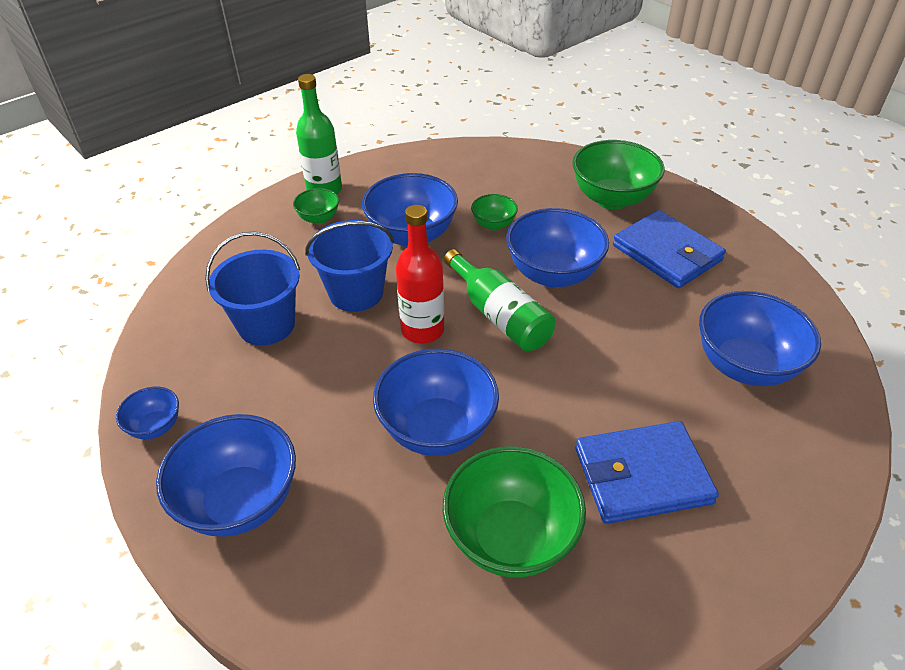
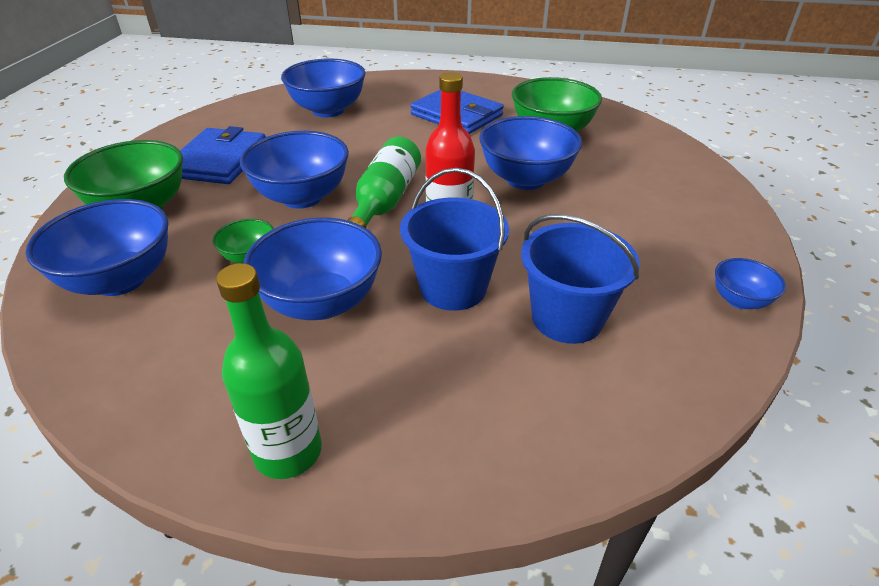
camera: 130 degrees left, 5 degrees down
(240, 501) = (694, 220): blue bowl -> blue bowl (120, 280)
(319, 218) = (362, 406): green bowl -> none

